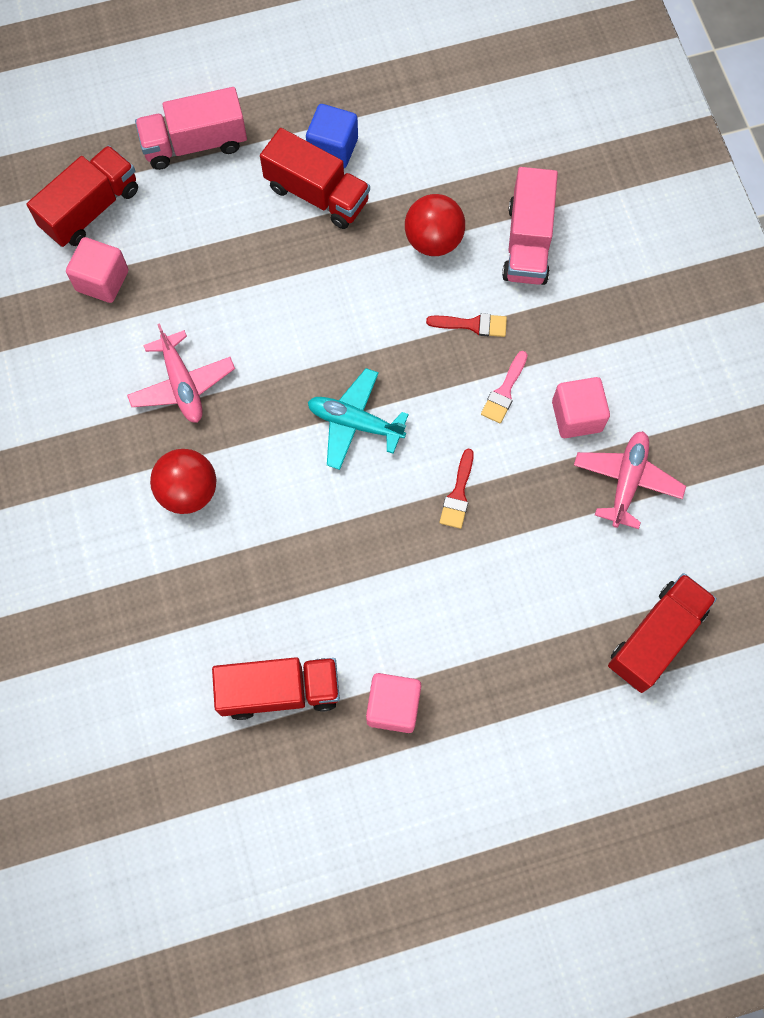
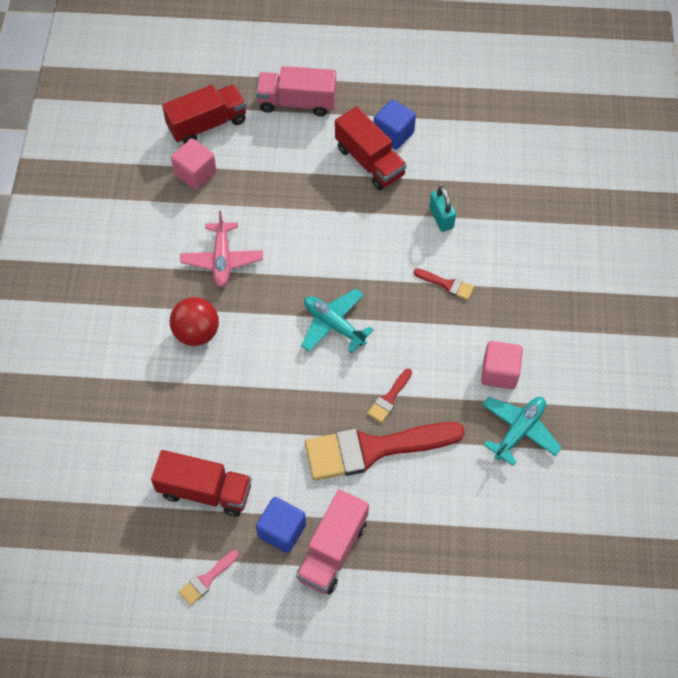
camera: 20 degrees right, 10 degrees down
(393, 706) = (282, 530): pink cube -> blue cube
(433, 240) = (441, 218): red ball -> turquoise padlock
(464, 564) = (374, 449): none -> red brush
(504, 391) = (452, 338): pink brush -> pink brush (207, 579)
(527, 242) = (510, 240): pink truck -> pink truck (332, 550)
(626, 481) = (519, 431): pink plane -> turquoise plane
(656, 638) = (497, 550): red truck -> none

